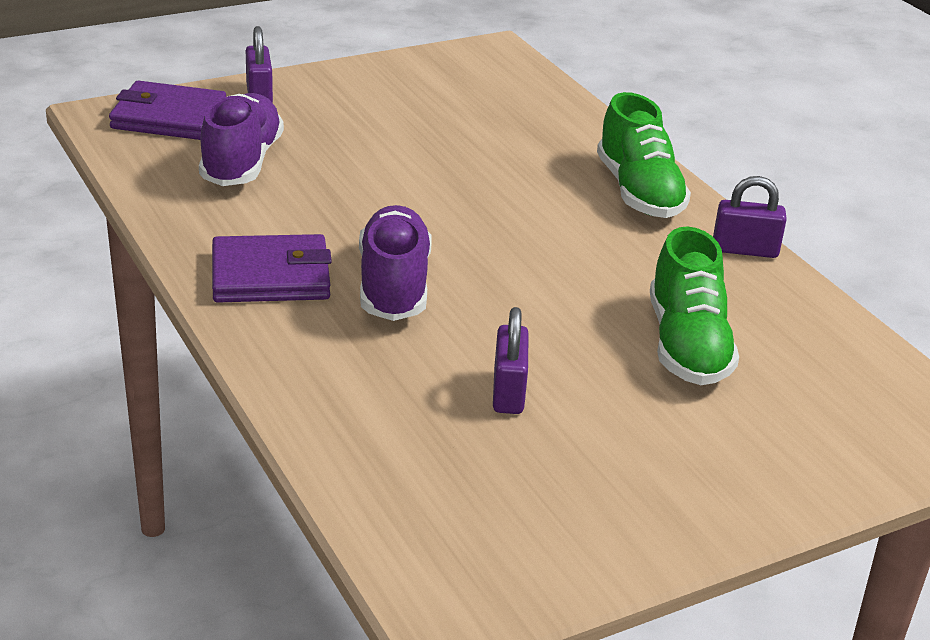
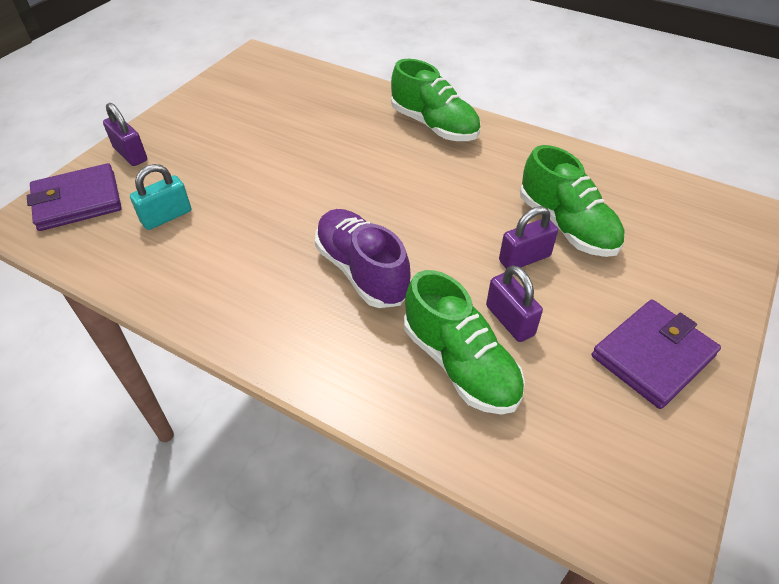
camera: 30 degrees left, 15 degrees up
(241, 162) = (166, 216): purple shoe -> turquoise padlock
(270, 276) = (273, 306): purple wallet -> purple wallet (653, 356)
(409, 400) = (460, 364): none -> green shoe
(745, 250) = (527, 140): purple padlock -> purple padlock (524, 258)

